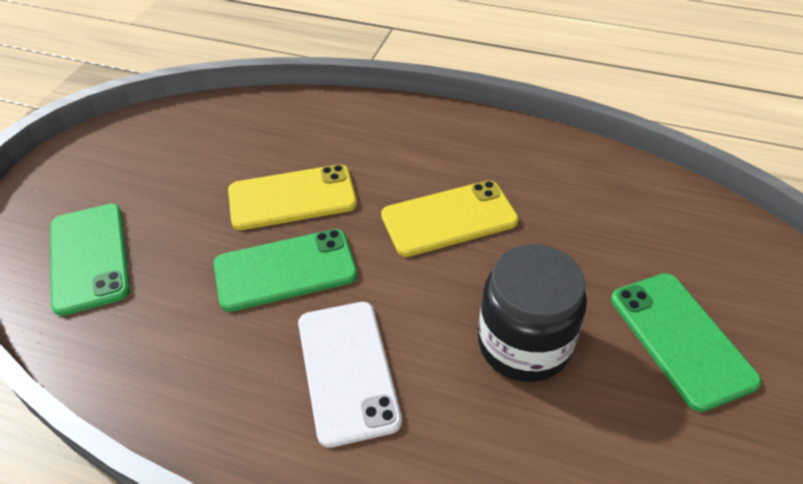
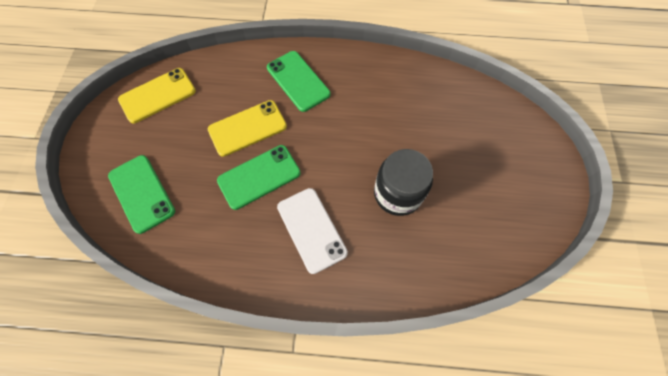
camera: 15 degrees left, 20 degrees up
(449, 218) = (341, 124): yellow phone -> yellow phone (157, 95)
(681, 339) = (474, 173): green phone -> green phone (298, 81)

